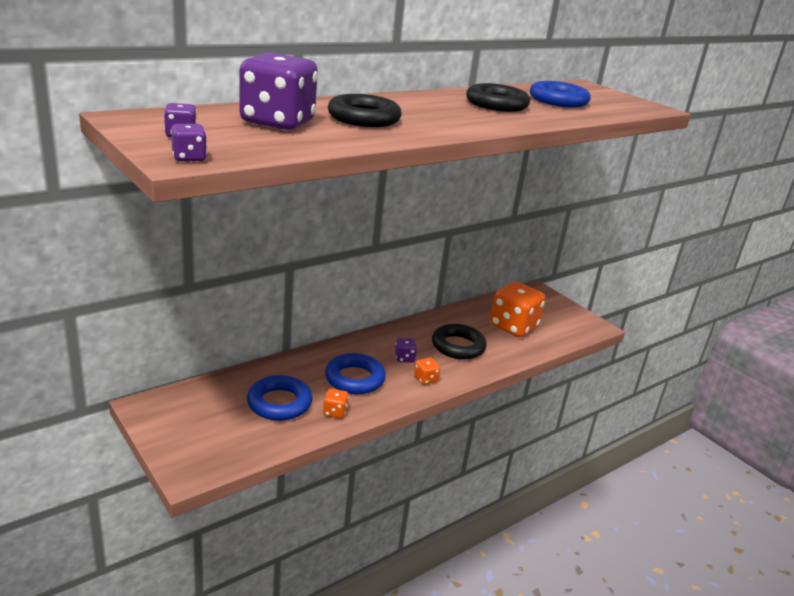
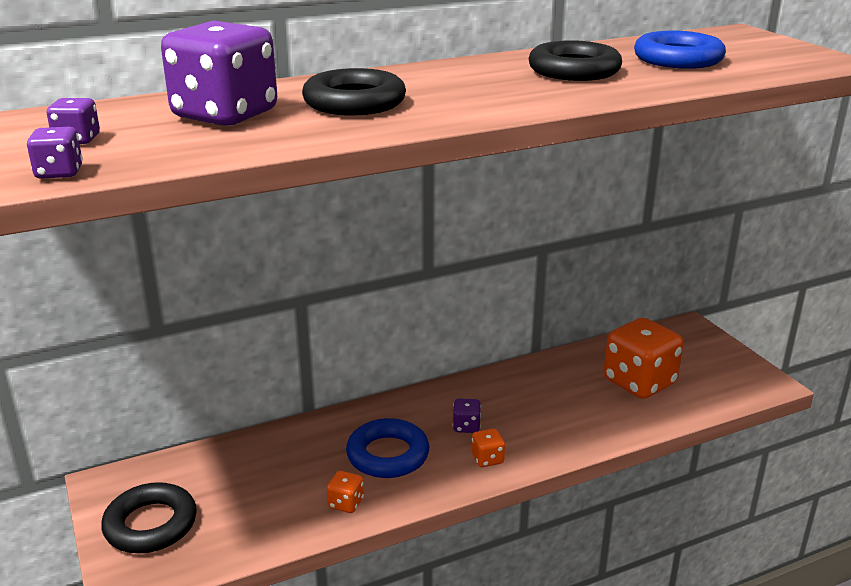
camera: 15 degrees right, 0 degrees up
(279, 403) = (275, 487): blue ring -> none
(458, 346) = (548, 410): black ring -> black ring (151, 525)

